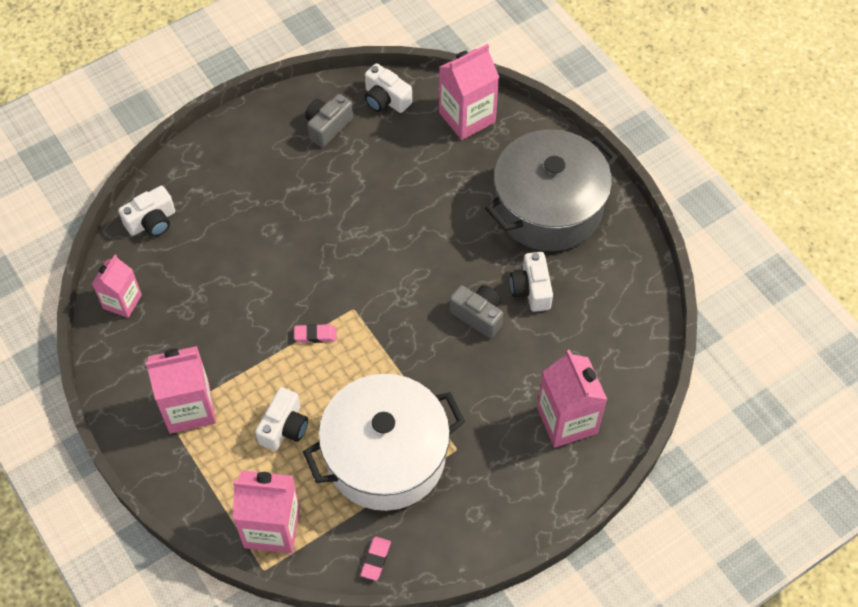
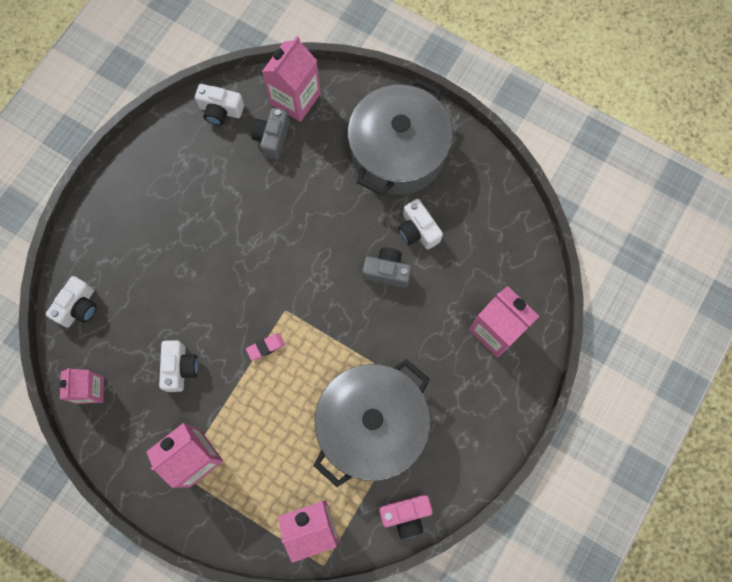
camera: 25 degrees left, 15 degrees up
(284, 427) = (280, 438): white camera -> white camera (180, 368)
(328, 126) = (184, 156): grey camera -> grey camera (272, 138)
(376, 559) = (406, 514): pink eraser -> pink camera
(385, 456) = (372, 425): white pot -> grey pot

